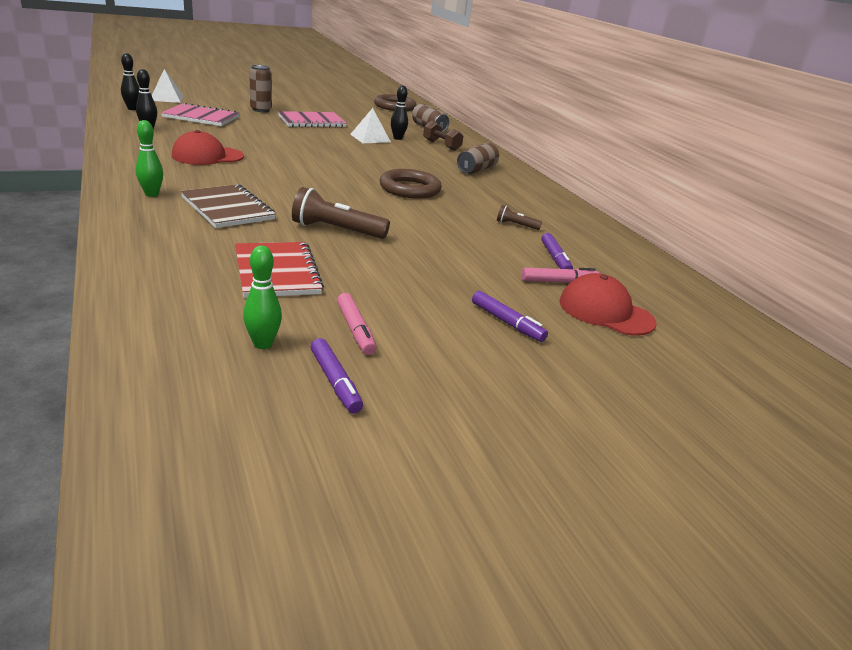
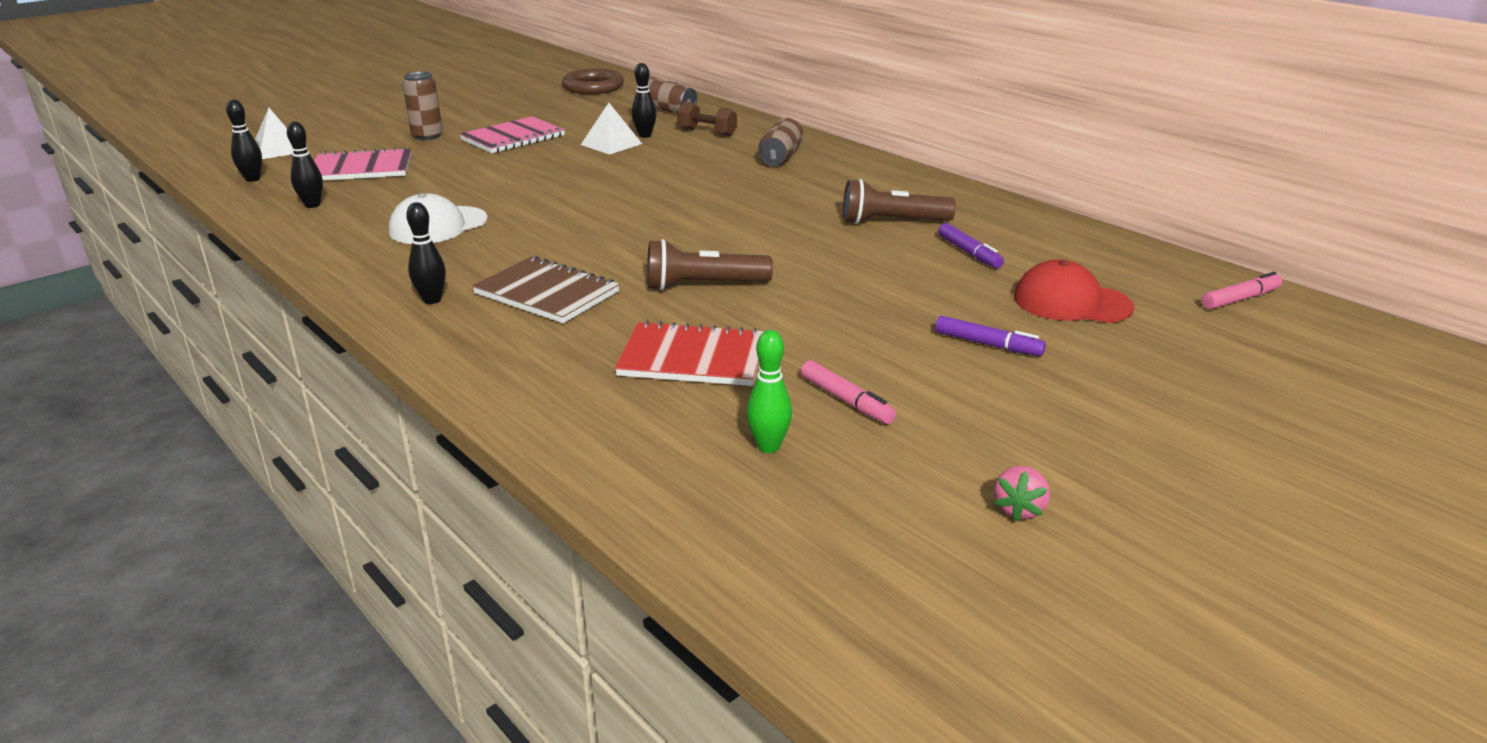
camera: 15 degrees left, 0 degrees up
(151, 194) = (432, 300): green bowling pin -> black bowling pin
(207, 156) = (438, 226): red cap -> white cap
(277, 272) = (692, 358): red notebook -> red notebook turned 45 degrees counterclockwise
(335, 382) = (883, 463): purple marker -> none
(407, 451) = (1019, 509): none -> pink strawberry
(410, 189) = (730, 206): brown ring -> none
(516, 225) = (891, 222): brown flashlight -> brown flashlight, size x1.94
(558, 282) = (997, 280): pink marker -> pink marker (1240, 299)

